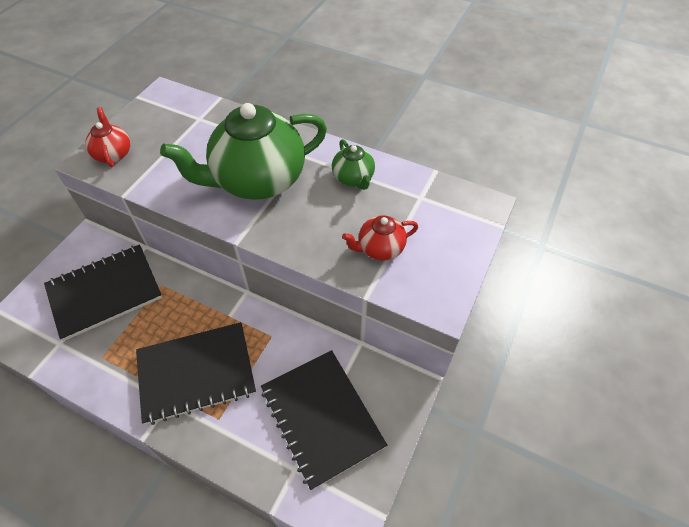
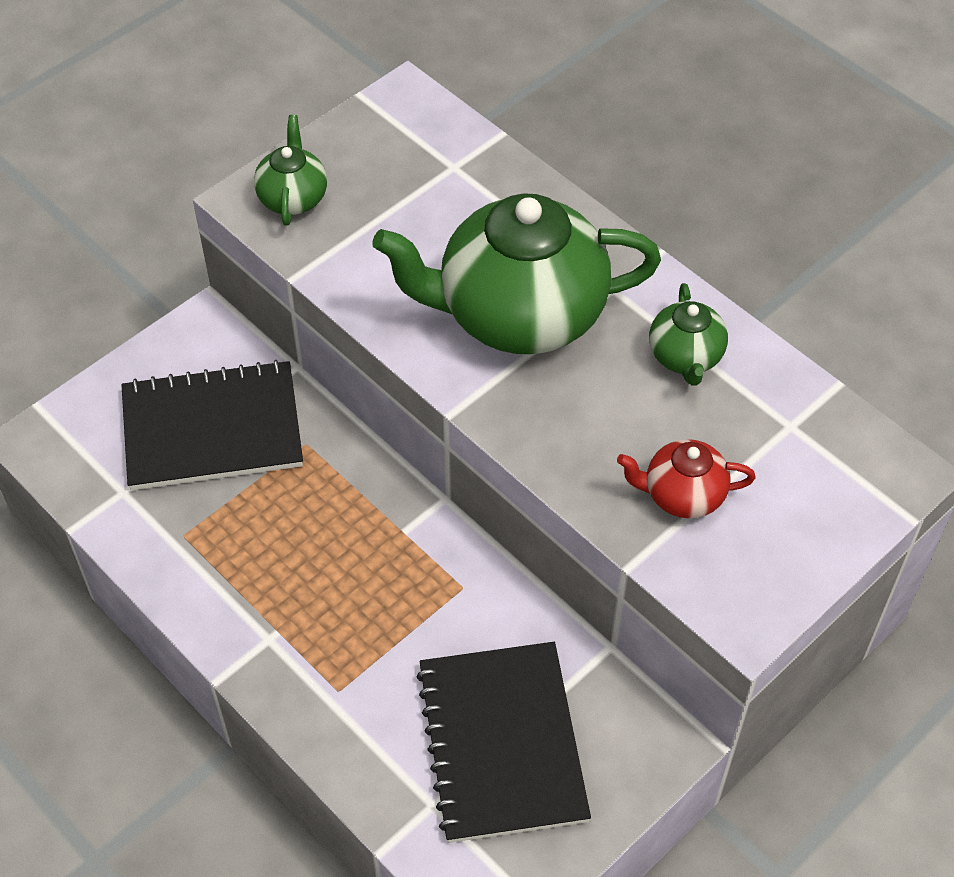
camera: 20 degrees right, 0 degrees up
(113, 154) = (293, 197): red teapot -> green teapot
(196, 373) = (324, 608): black notebook -> none

